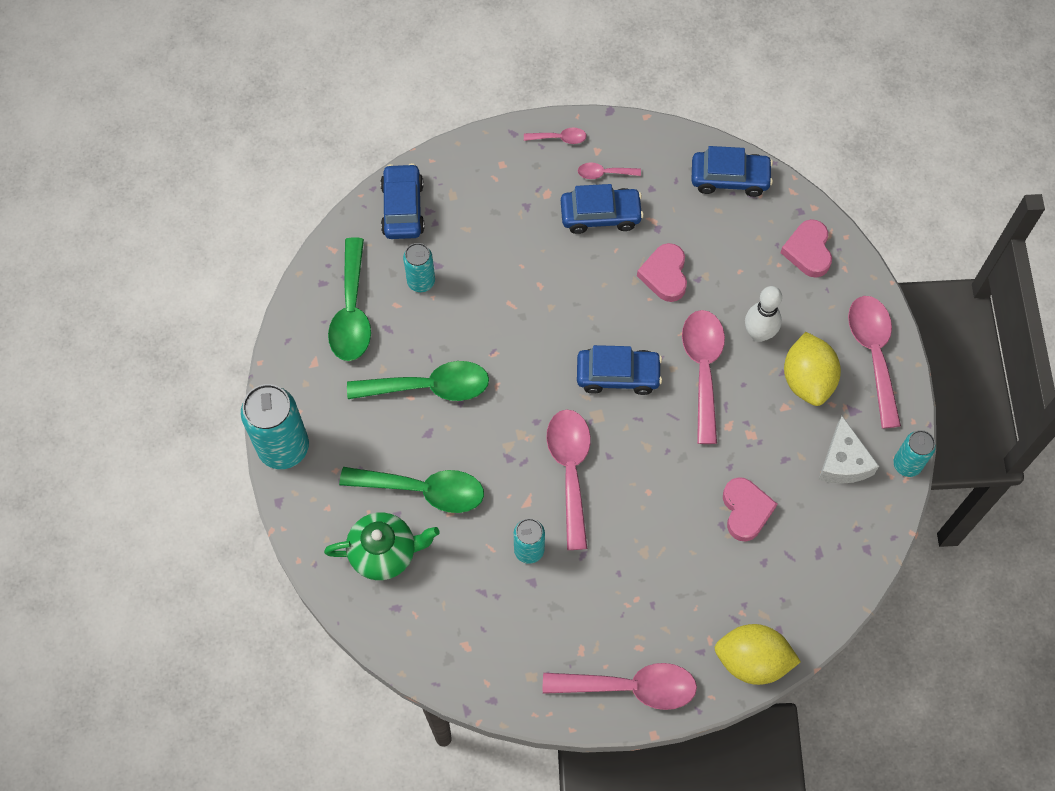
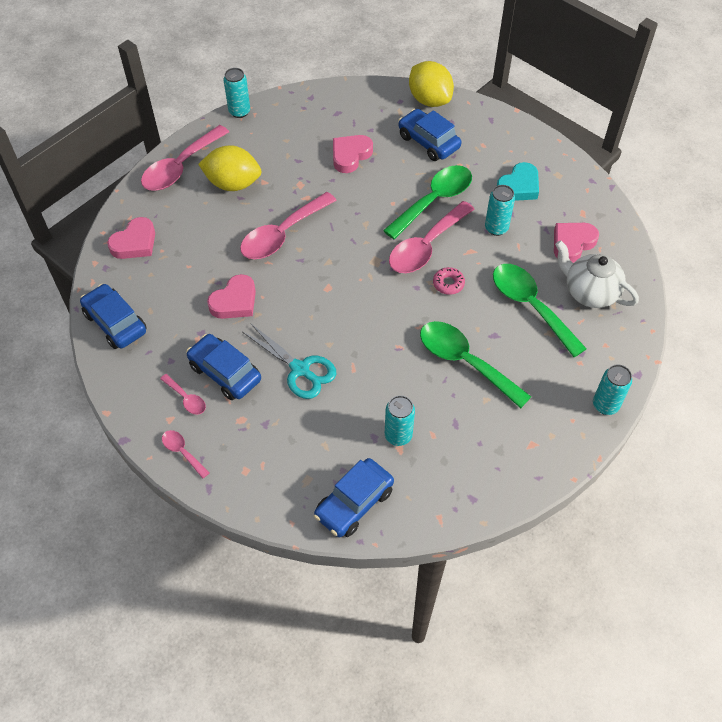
camera: 135 degrees left, 10 degrees down
(283, 447) = (605, 405): turquoise can -> turquoise can, size x0.56
(352, 311) = (470, 457): green spoon -> green spoon (434, 201)
(384, 553) = (589, 292): green teapot -> white teapot
(444, 596) = (572, 244): none -> pink heart
(513, 449) = (448, 283): none -> pink donut
(549, 267) = (300, 369): none -> turquoise scissors
(554, 623) = (519, 186): none -> turquoise heart
(618, 375) = (336, 271): blue car -> blue car (428, 142)
(630, 687) = (507, 134): pink spoon -> none
(758, 333) = (226, 226): white bowling pin -> none
(807, 380) = (233, 184): yellow lemon -> yellow lemon turned 60 degrees clockwise
(843, 462) = (269, 136): white cheese -> none

